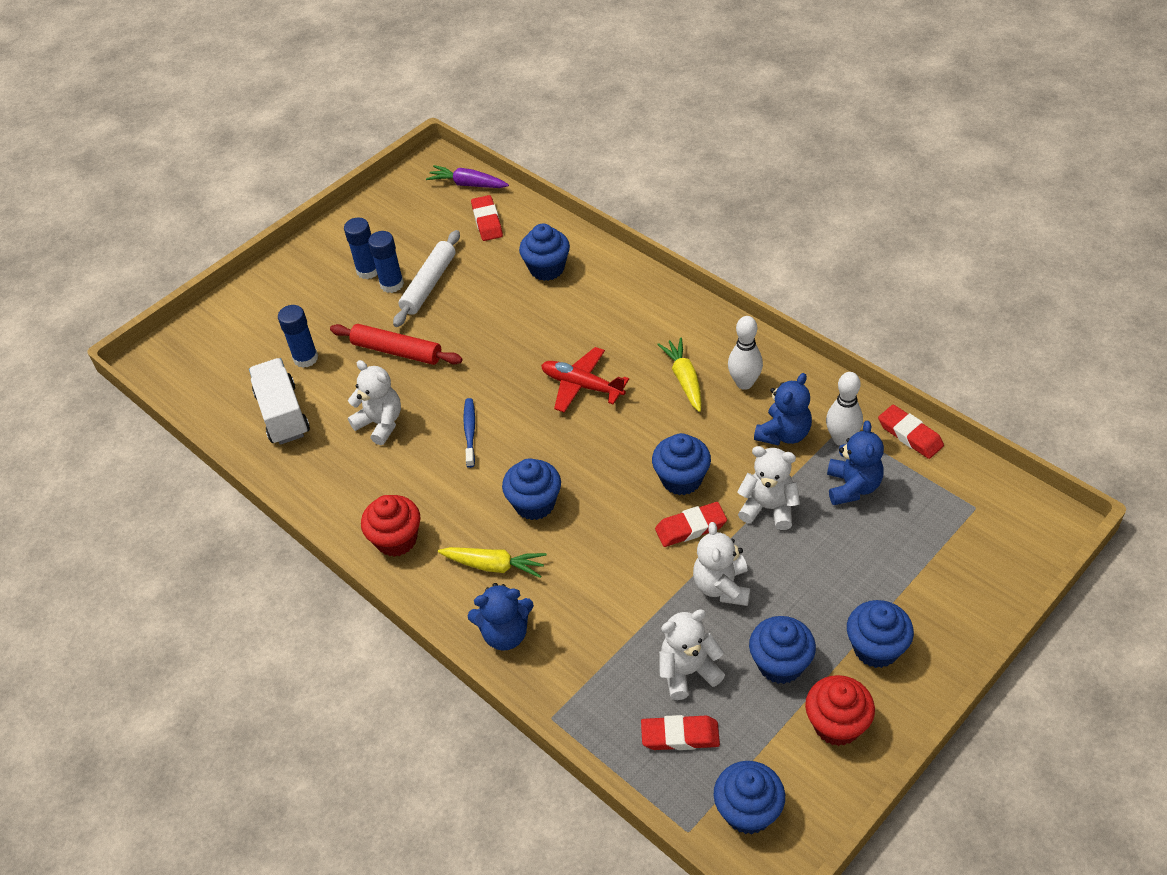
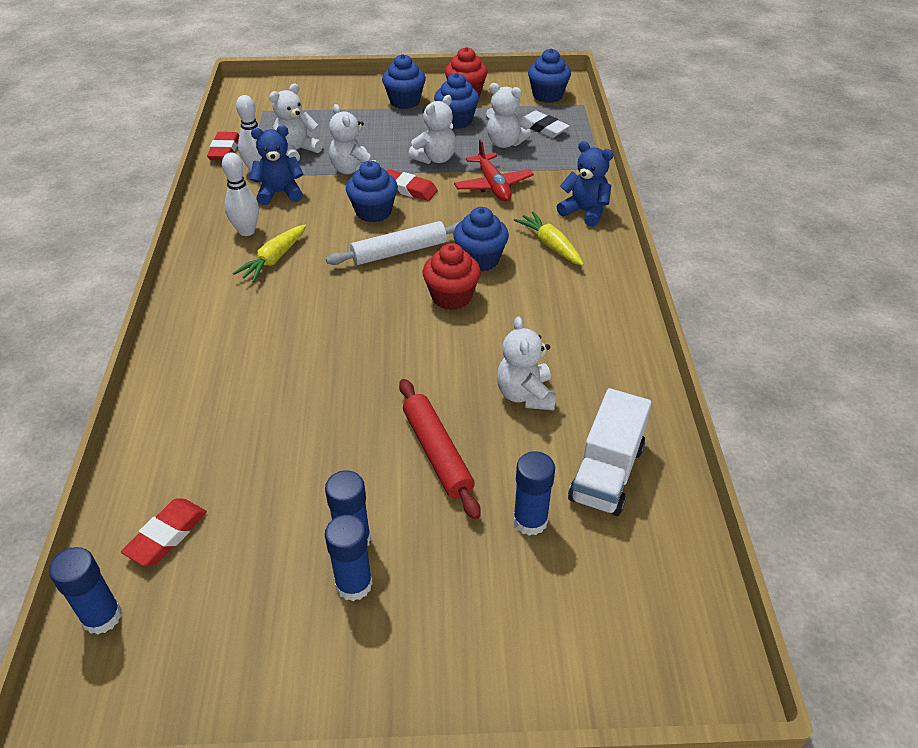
camera: 140 degrees left, 5 degrees down
(396, 539) = (602, 302): red cupcake -> red cupcake (451, 297)
(429, 284) = (321, 504): white rolling pin -> white rolling pin (399, 251)
(467, 184) = (102, 616): purple carrot -> blue glue stick
(470, 432) = (463, 335): blue toothbrush -> none
(547, 268) = (209, 425): blue cupcake -> none
(582, 386) = (341, 306): red plane -> red plane (493, 185)
(680, 736) = (543, 128): red eraser -> white eraser
(852, 487) = (296, 151): blue teddy bear -> white teddy bear

